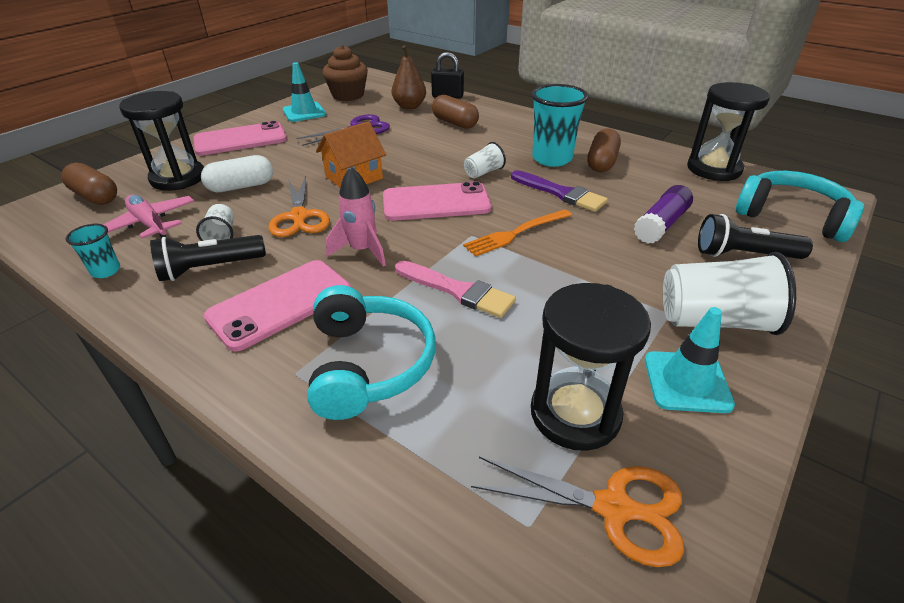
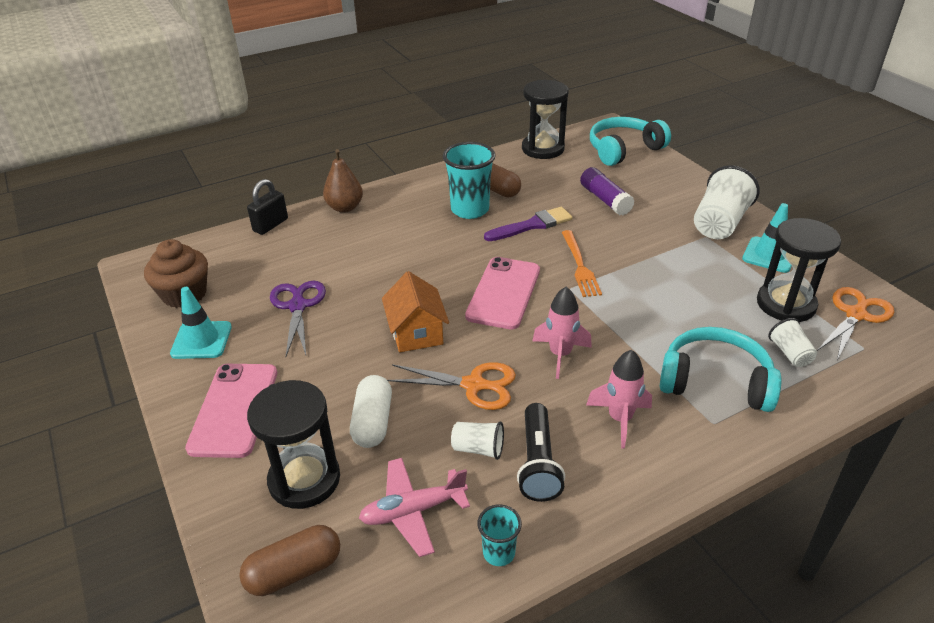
camera: 65 degrees left, 0 degrees up
(280, 304) = (619, 419): pink phone -> pink rocket
(409, 106) = (271, 257): brown pear -> brown pear (345, 207)
(454, 123) = (345, 239): brown capsule -> none
(458, 291) = (644, 316): pink brush -> none
(483, 172) = (467, 252): white cup -> white cup (790, 353)
(744, 255) = (657, 185): black flashlight -> none

